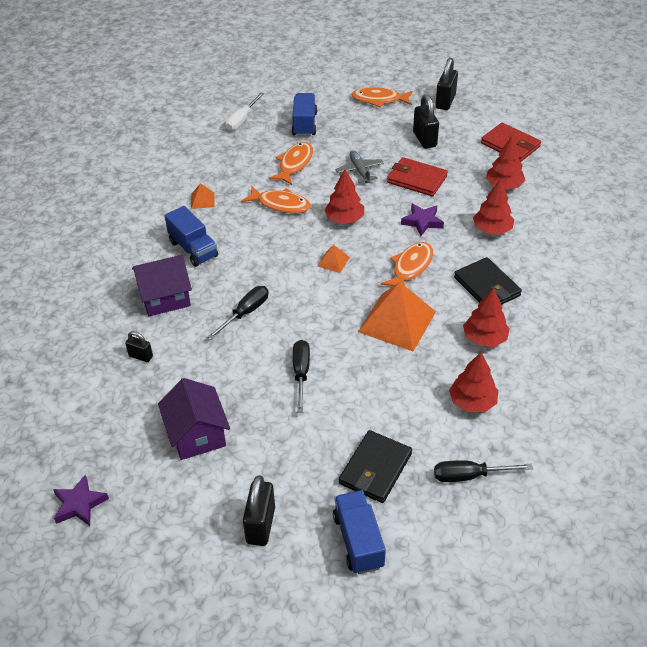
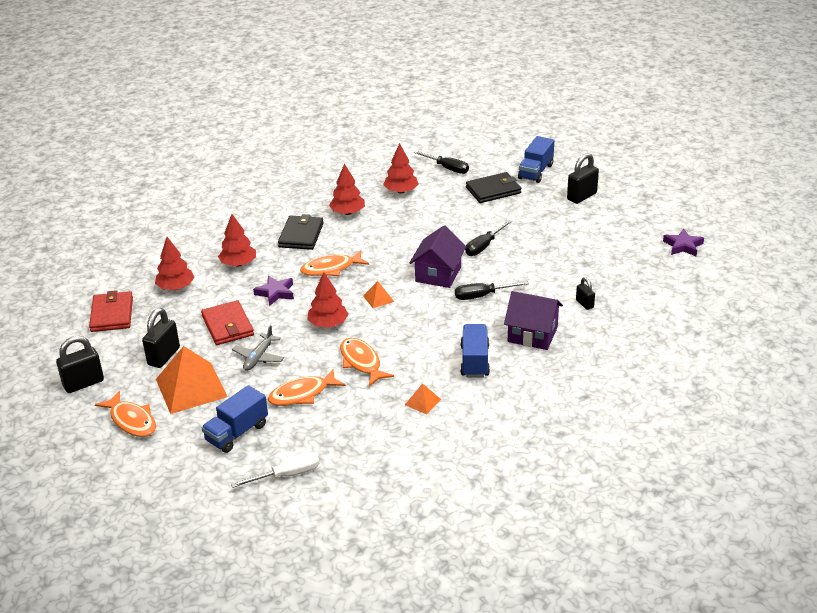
camera: 140 degrees left, 10 degrees down
(197, 434) = (582, 246): purple house -> purple house (438, 274)
(397, 321) = (387, 244): orange pyramid -> orange pyramid (191, 388)

